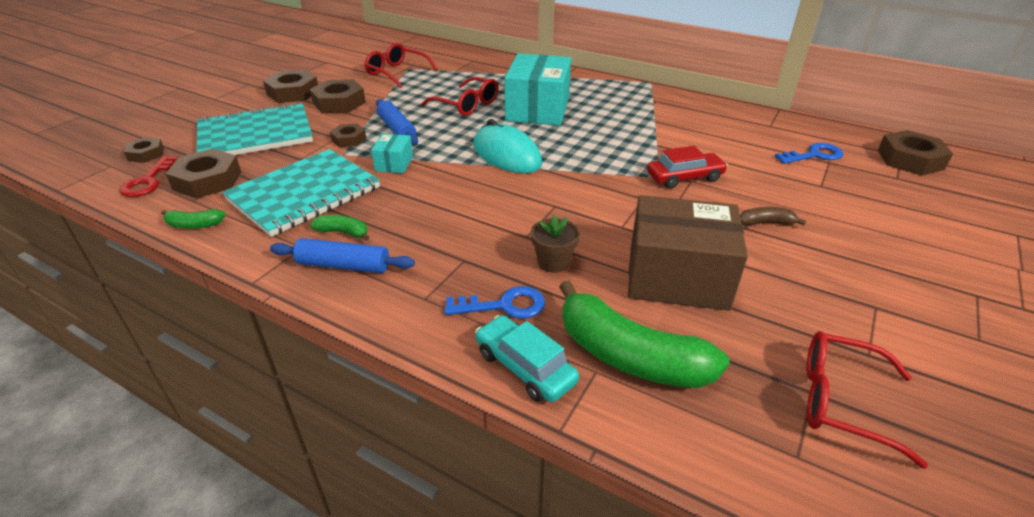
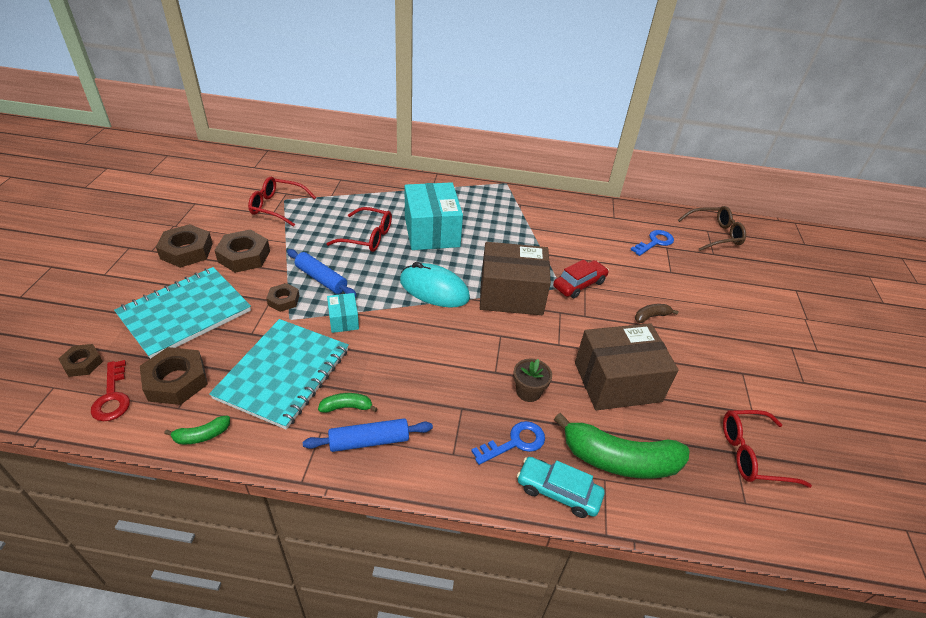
camera: 25 degrees left, 5 degrees up
(592, 173) = (511, 294): none -> brown box
(910, 160) = (715, 234): brown nut -> brown glasses

